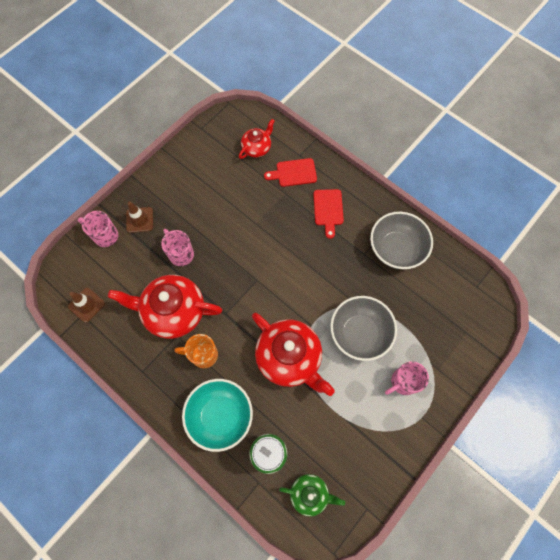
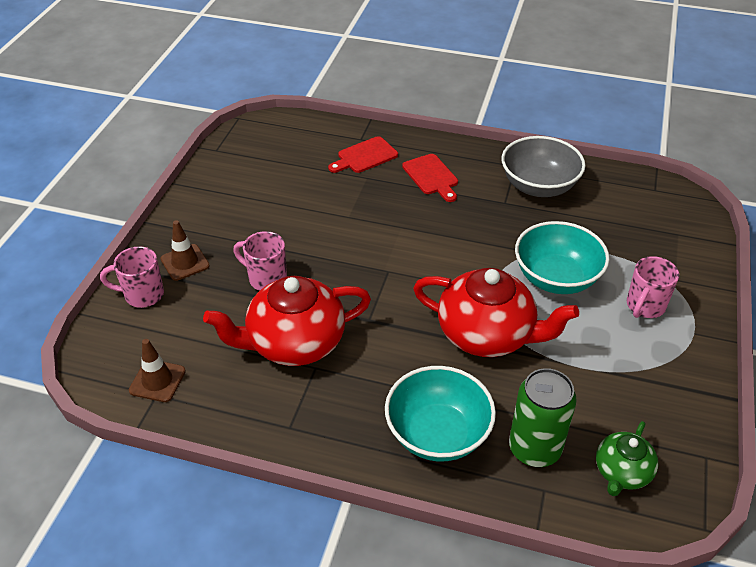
camera: 25 degrees left, 25 degrees down
(203, 355) = (367, 375): orange mug -> none
(257, 148) = (302, 147): red teapot -> none
(310, 494) = (622, 472): green teapot -> green teapot turned 135 degrees clockwise
(359, 333) = (556, 278): grey bowl -> turquoise bowl

